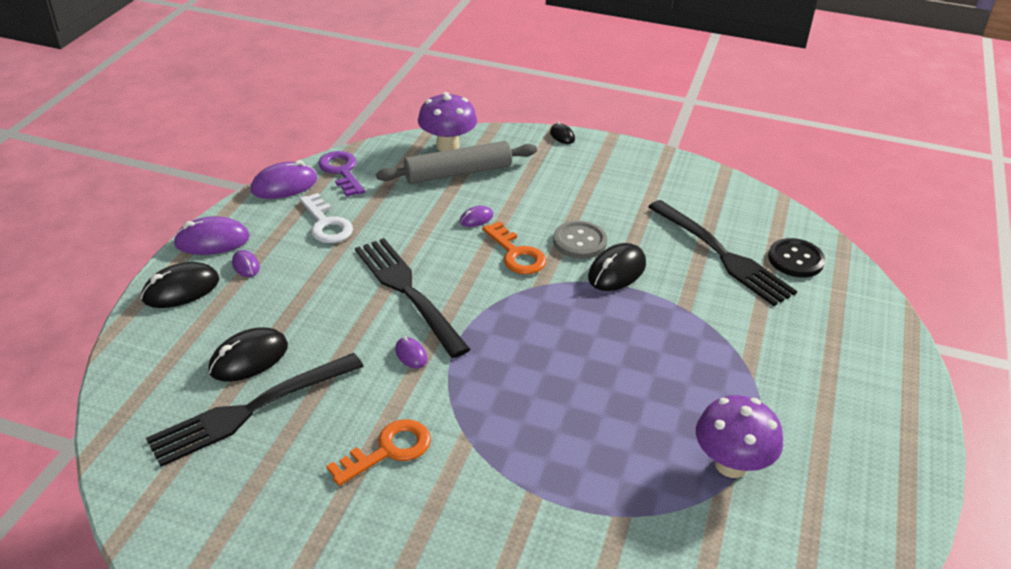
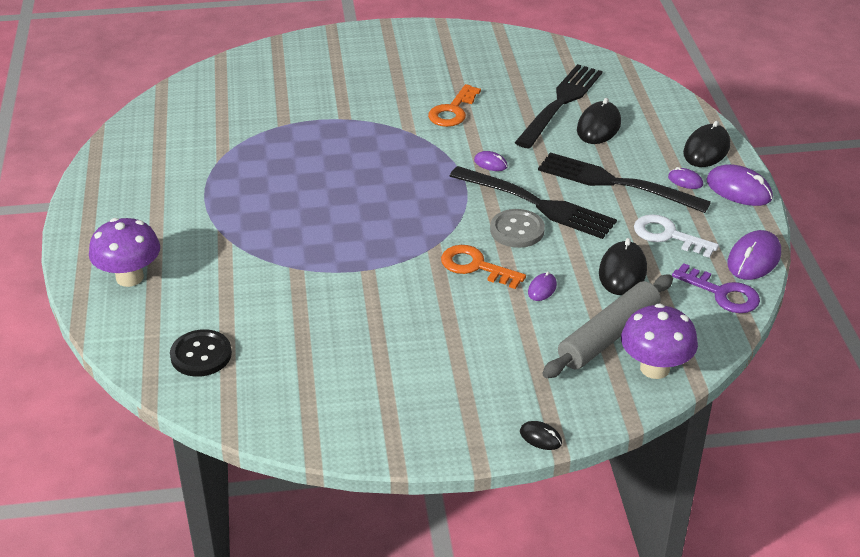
camera: 155 degrees right, 0 degrees up
(212, 241) = (739, 190): purple mouse -> purple mouse turned 75 degrees clockwise
(579, 241) = (426, 299): grey button -> grey button (517, 230)
(616, 271) = (373, 281): black mouse -> black mouse (622, 272)
(722, 255) = (279, 334): black fork -> black fork (616, 183)
(731, 464) = (221, 170): purple mushroom -> purple mushroom (130, 277)

